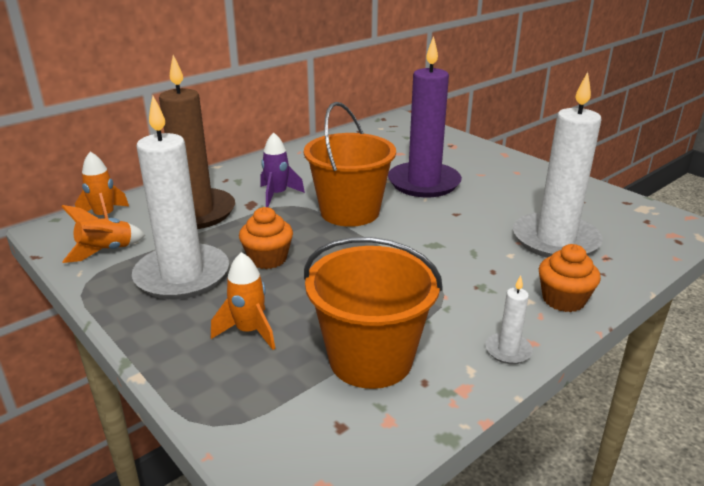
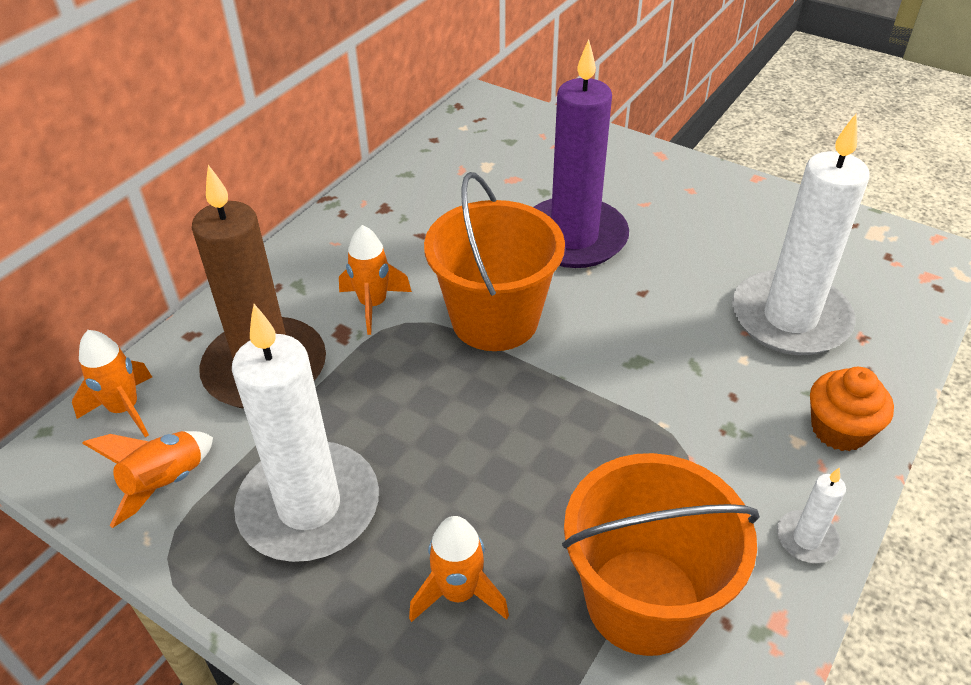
camera: 15 degrees left, 15 degrees up
(268, 259) = (419, 443): orange cupcake -> none
(277, 195) = (373, 305): purple rocket -> orange rocket

